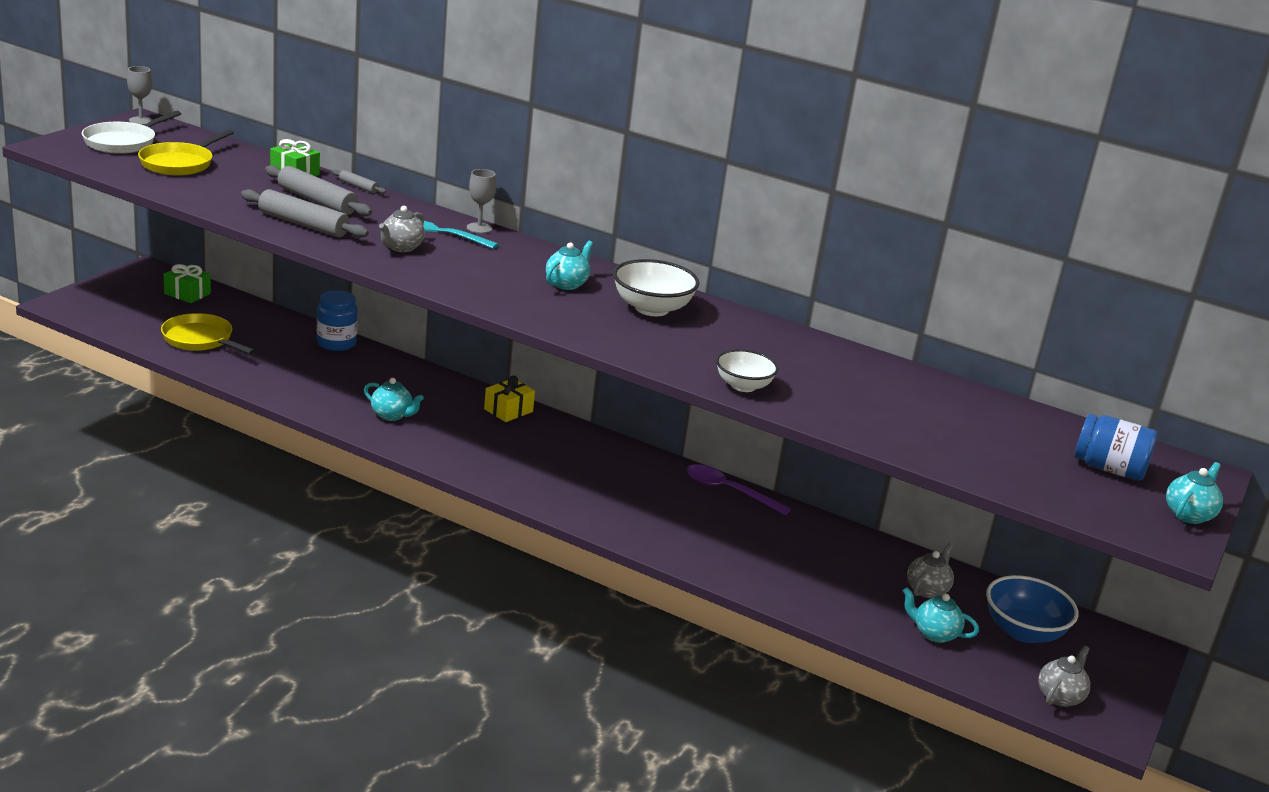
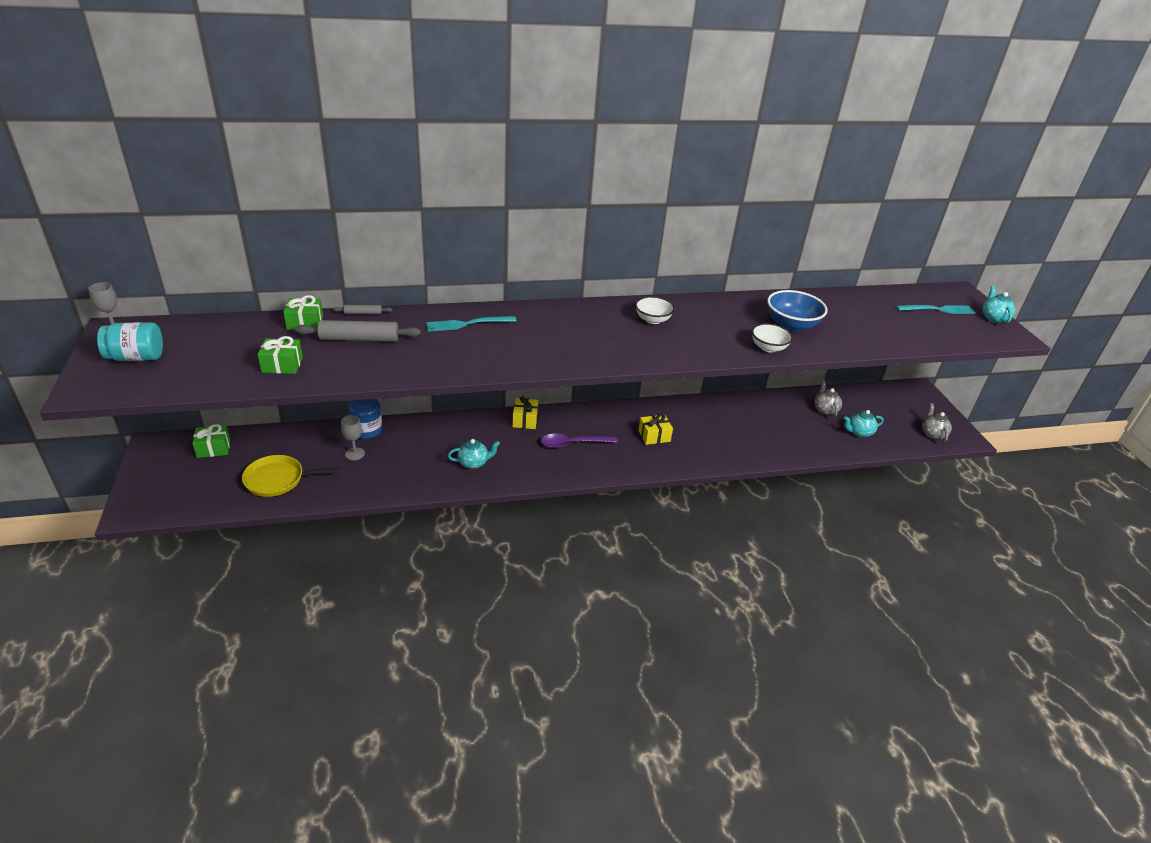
camera: 40 degrees left, 10 degrees up
(123, 142) = (136, 357): white pan -> turquoise jar
(179, 163) = (213, 355): yellow pan -> none
(218, 190) = (282, 365): none -> green gift
(303, 224) = (384, 363): grey rolling pin -> none
(401, 247) = (469, 349): grey teapot -> none
(479, 228) = (482, 309): grey goblet -> grey goblet (355, 454)
(567, 284) = (591, 326): turquoise teapot -> none
(633, 494) = (654, 436): none -> yellow gift
(652, 308) = (653, 320): white bowl -> white bowl, size x0.67
(729, 491) = (686, 406): purple spoon -> purple spoon (573, 443)
(1023, 631) = (879, 408): blue bowl -> blue bowl (791, 325)
(1109, 469) = (939, 309): blue jar -> turquoise fork

